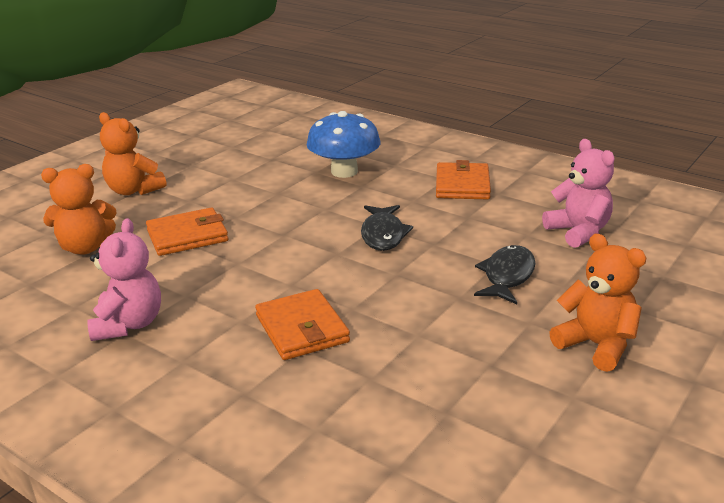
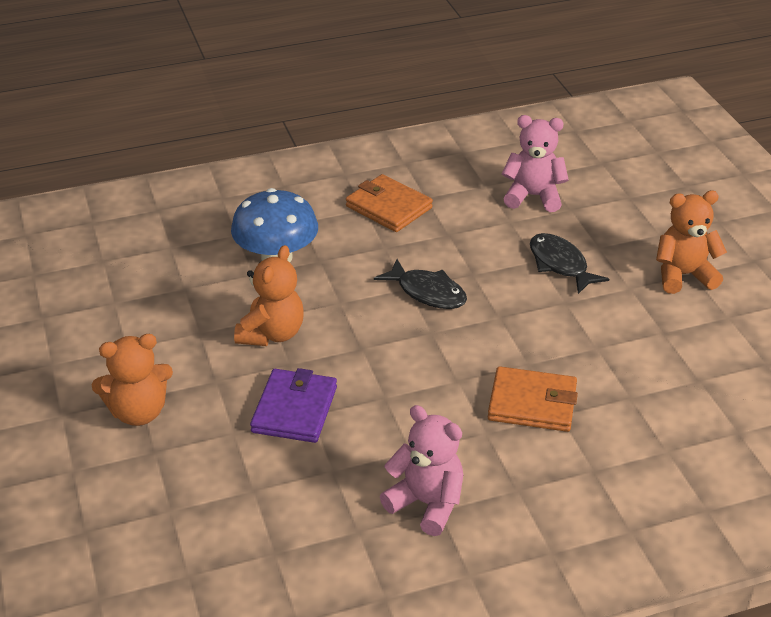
camera: 55 degrees left, 10 degrees up
(85, 247) = (239, 489): orange teddy bear -> orange teddy bear (272, 334)
(187, 236) = (294, 409): orange wallet -> purple wallet

